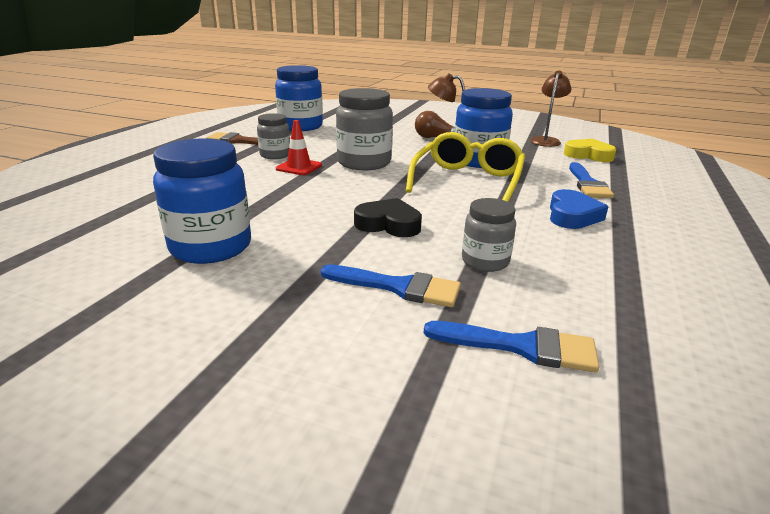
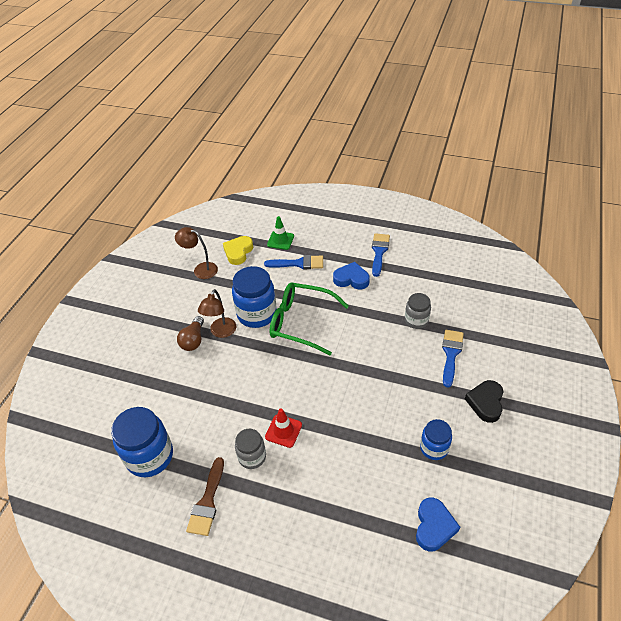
camera: 90 degrees left, 20 degrees up
(95, 233) = (434, 526): none -> blue heart
(211, 247) = (434, 448): blue jar -> blue jar, size x0.58
(364, 163) = (268, 386): grey jar -> none
(388, 224) = (382, 362): black heart -> black heart (485, 403)
(467, 180) = (301, 322): yellow glasses -> green glasses
(521, 347) = (482, 314): blue brush -> blue brush (379, 252)
(632, 176) = (280, 240): none -> green traffic cone

